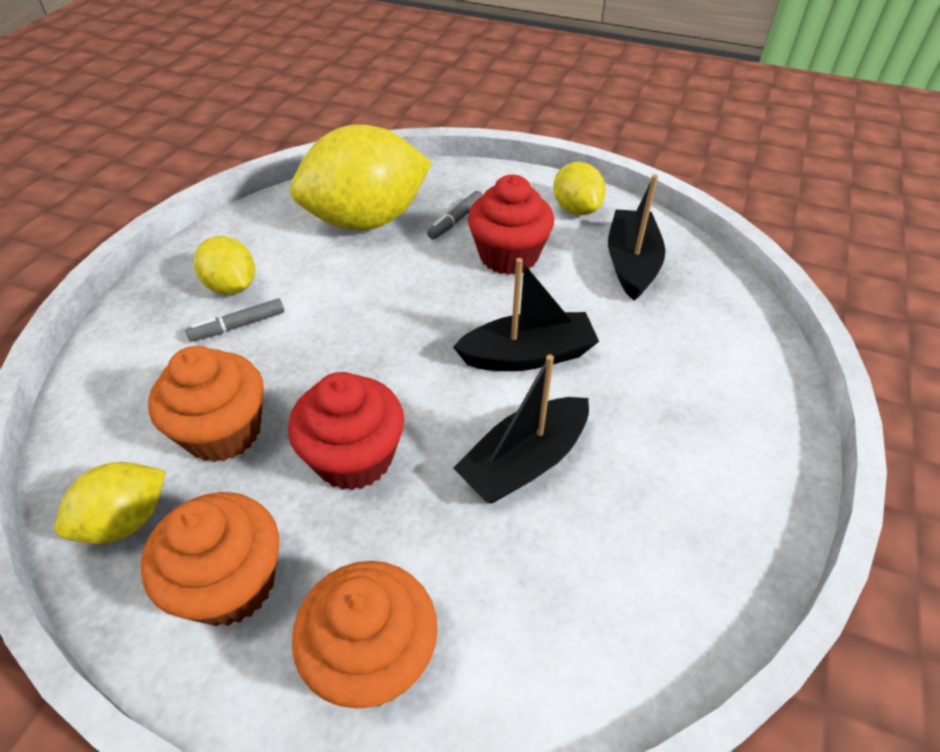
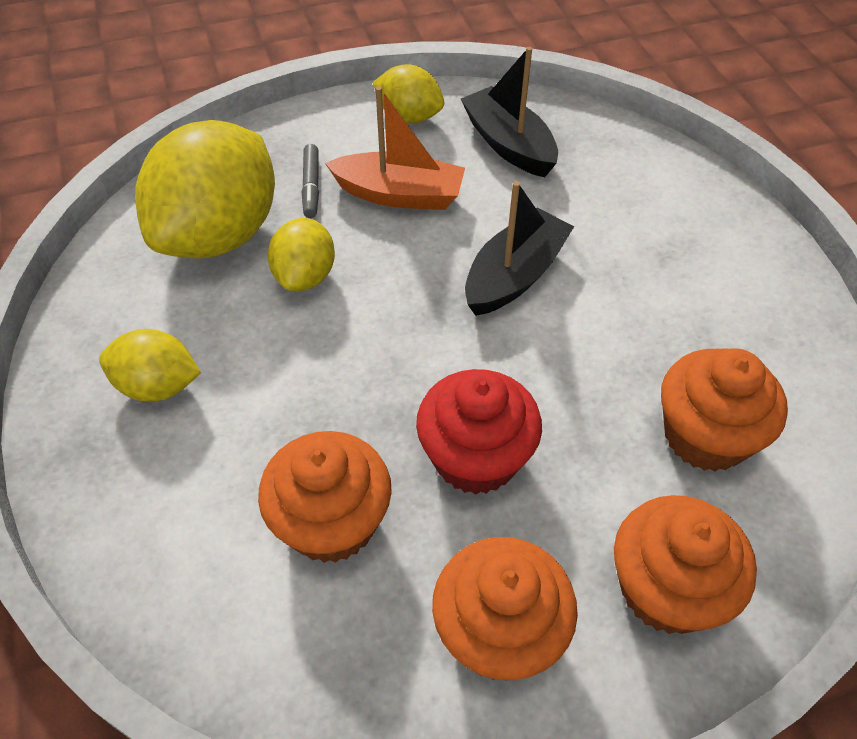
camera: 40 degrees left, 5 degrees up
(126, 521) = (340, 664): yellow lemon -> yellow lemon (305, 276)
(238, 326) = (217, 419): grey marker -> none
(508, 256) = (399, 195): red cupcake -> orange boat
(524, 462) = (607, 365): black boat -> none
(541, 571) = (705, 436): none -> orange cupcake

